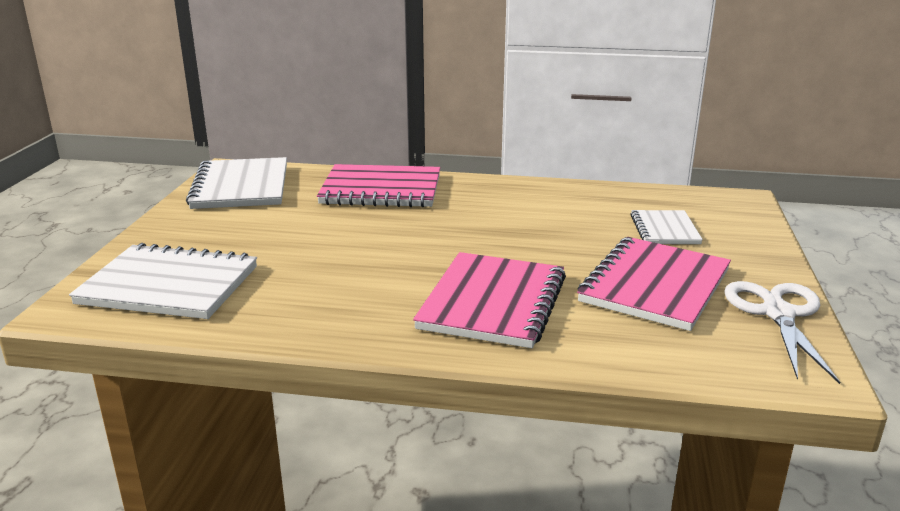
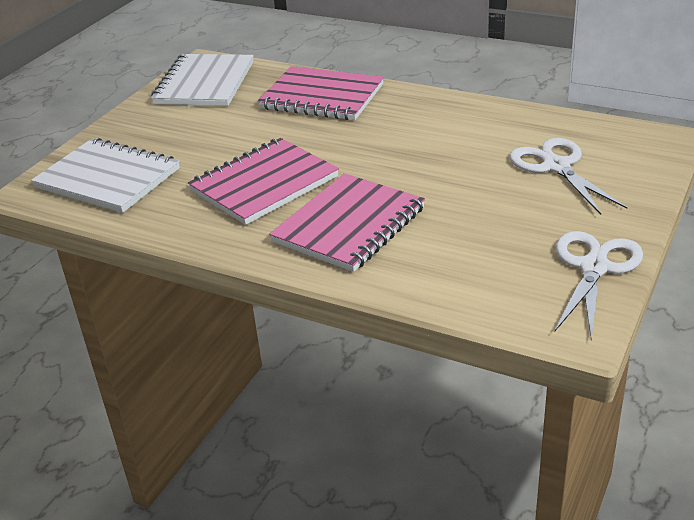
camera: 20 degrees right, 10 degrees up
(654, 286) = (501, 226): pink notebook -> pink notebook (264, 184)
(664, 230) = (556, 167): white notebook -> white scissors

